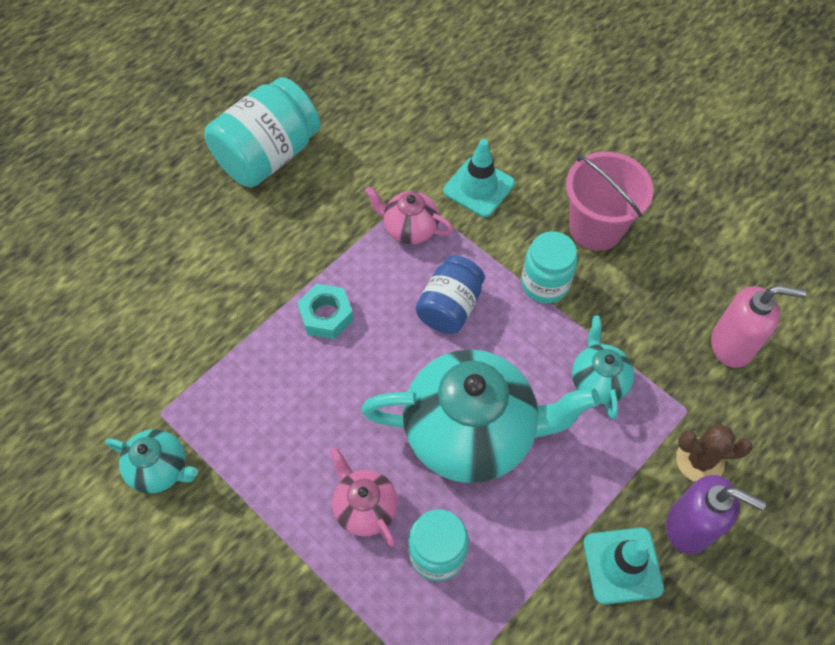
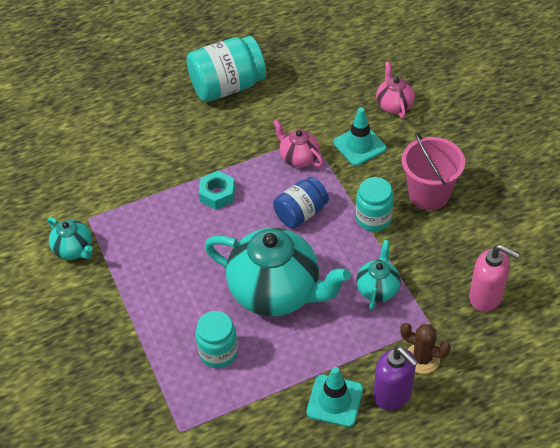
camera: 25 degrees right, 10 degrees down
(365, 507) = (186, 311): pink teapot -> pink teapot (394, 105)

